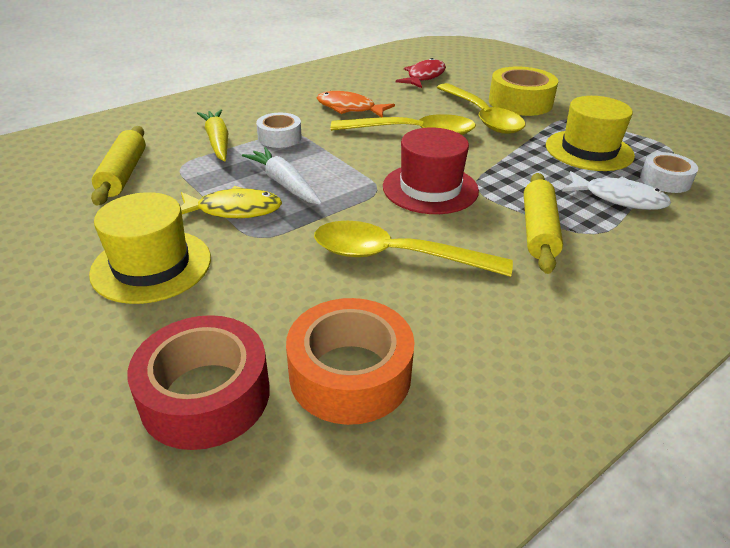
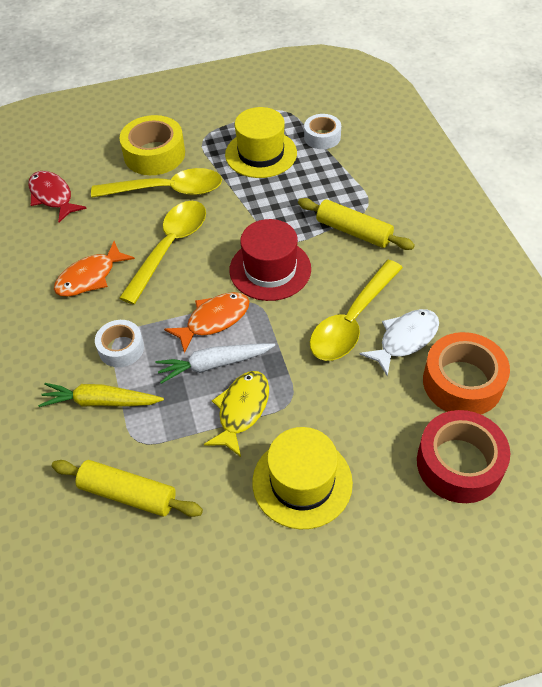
camera: 65 degrees left, 15 degrees up
(339, 172) = (214, 320): none -> orange fish
(618, 198) = (333, 172): white fish -> white fish (405, 340)

